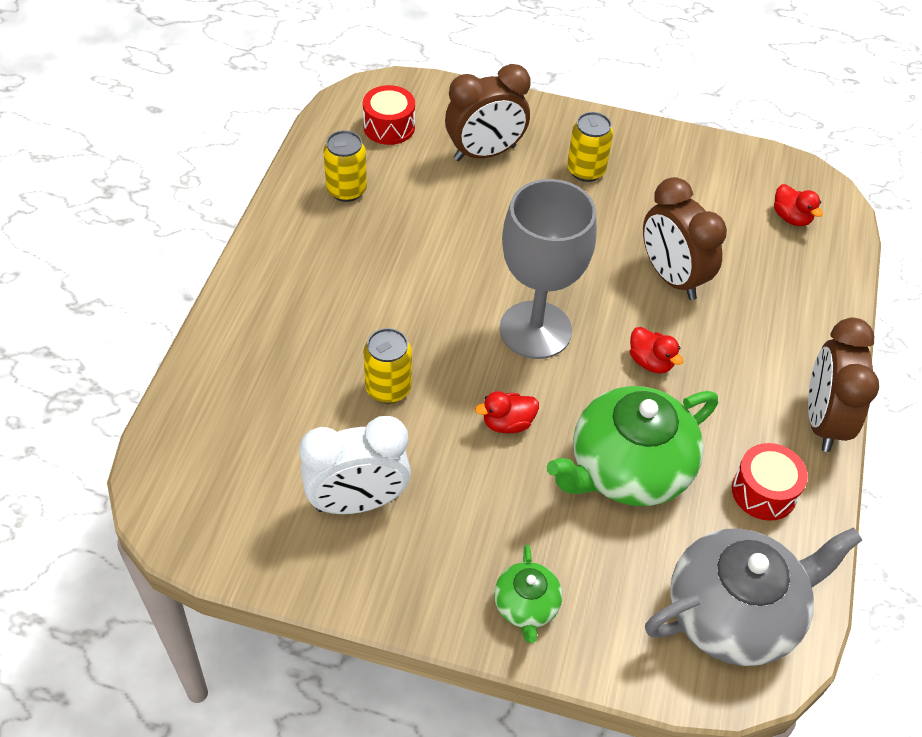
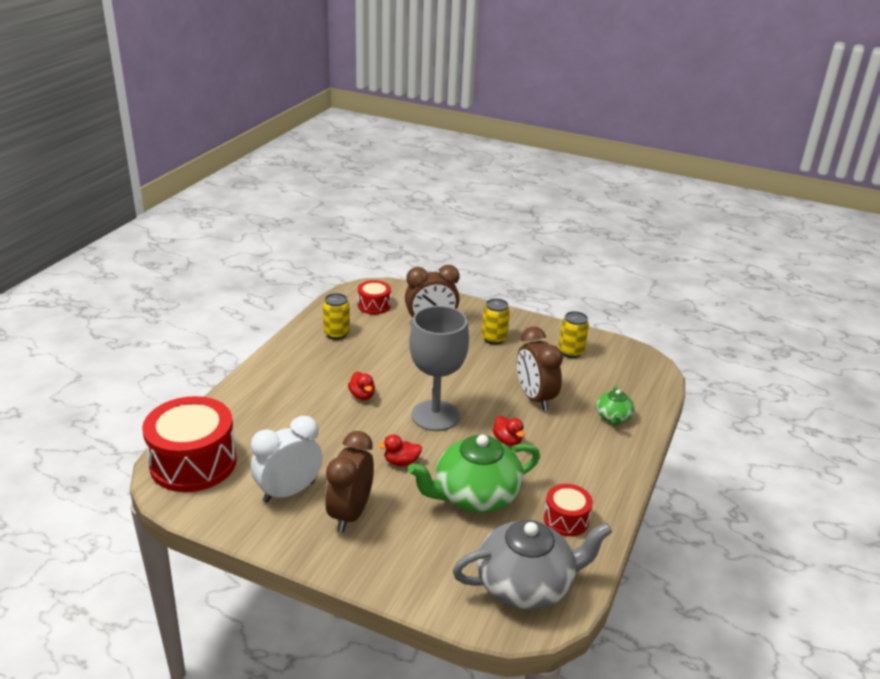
camera: 10 degrees right, 20 degrees down
(199, 469) = (193, 463): none -> red drum
(357, 502) = (288, 492): white clock -> white clock turned 150 degrees clockwise
(388, 388) = (329, 435): yellow can -> yellow can (571, 352)
(526, 606) = (382, 562): green teapot -> green teapot (613, 417)
(791, 218) = (625, 375): red duck -> red duck (362, 395)
(823, 421) = (618, 485): brown clock -> brown clock (350, 514)

